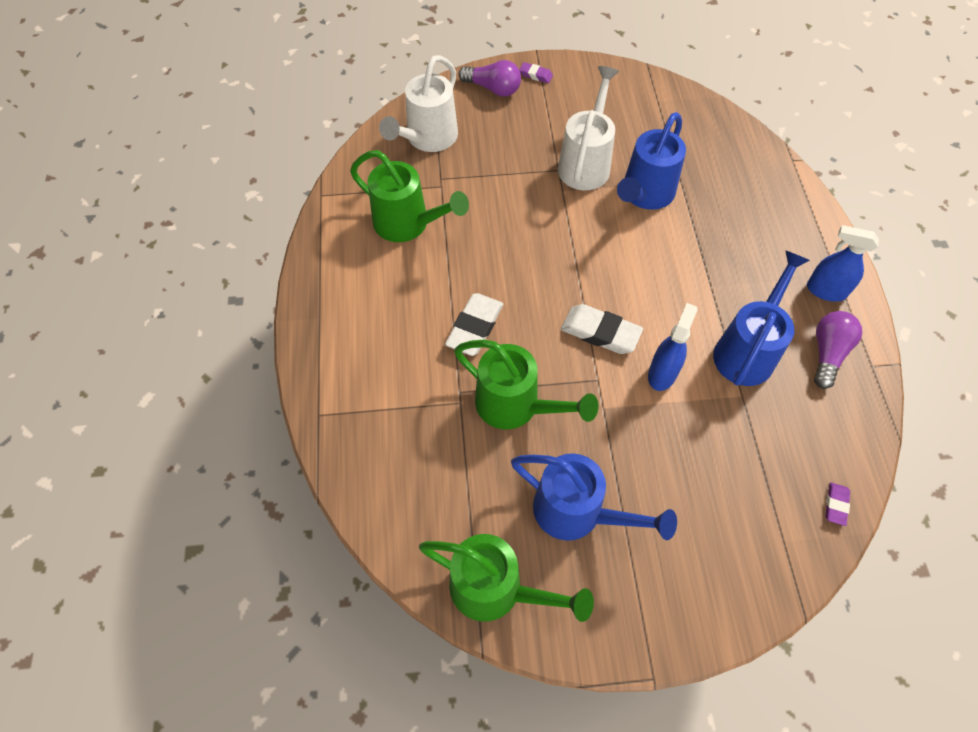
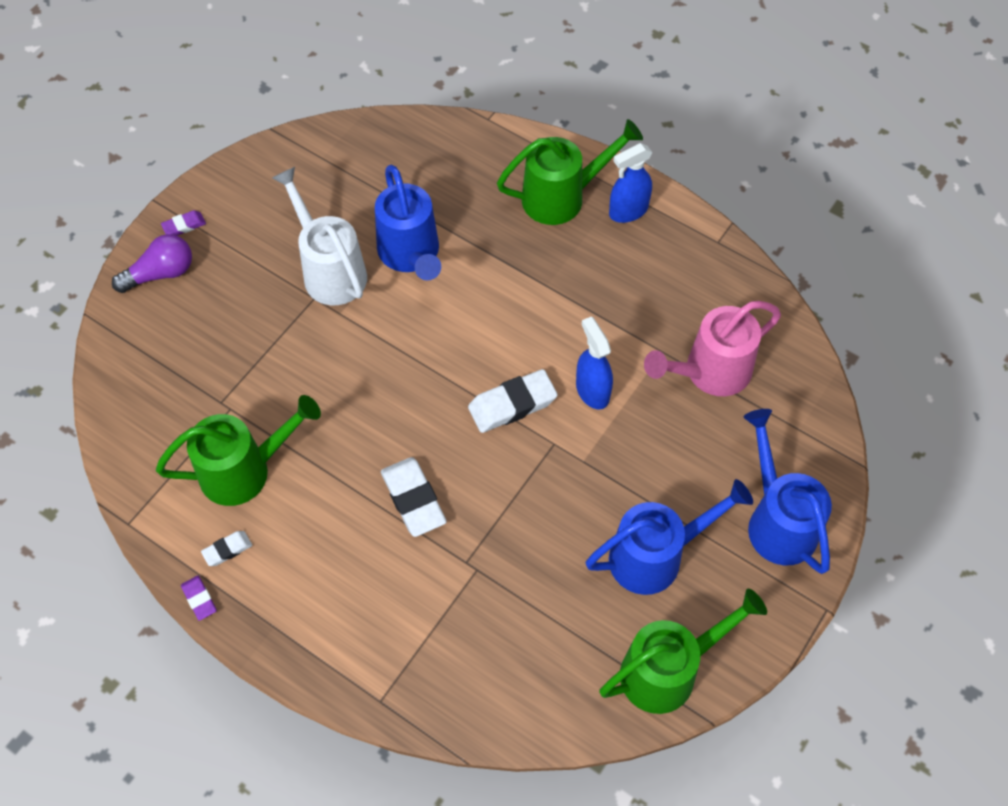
camera: 50 degrees left, 0 degrees up
(348, 255) = (227, 550): none -> white eraser
(427, 139) = (160, 377): white watering can -> none
(516, 406) = (521, 527): green watering can -> green watering can (562, 197)
(747, 350) = (628, 312): blue watering can -> blue watering can (777, 521)
(760, 440) = (709, 372): none -> pink watering can
(827, 353) = (681, 261): purple light bulb -> none
(835, 505) = (801, 369): purple eraser -> purple eraser (199, 599)

